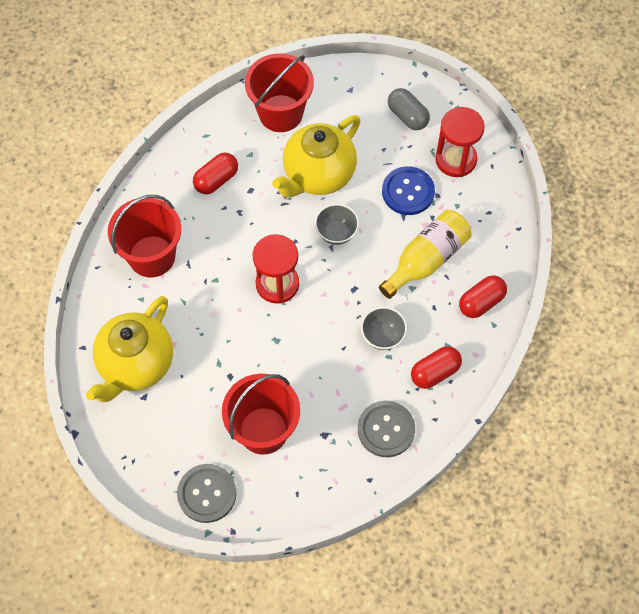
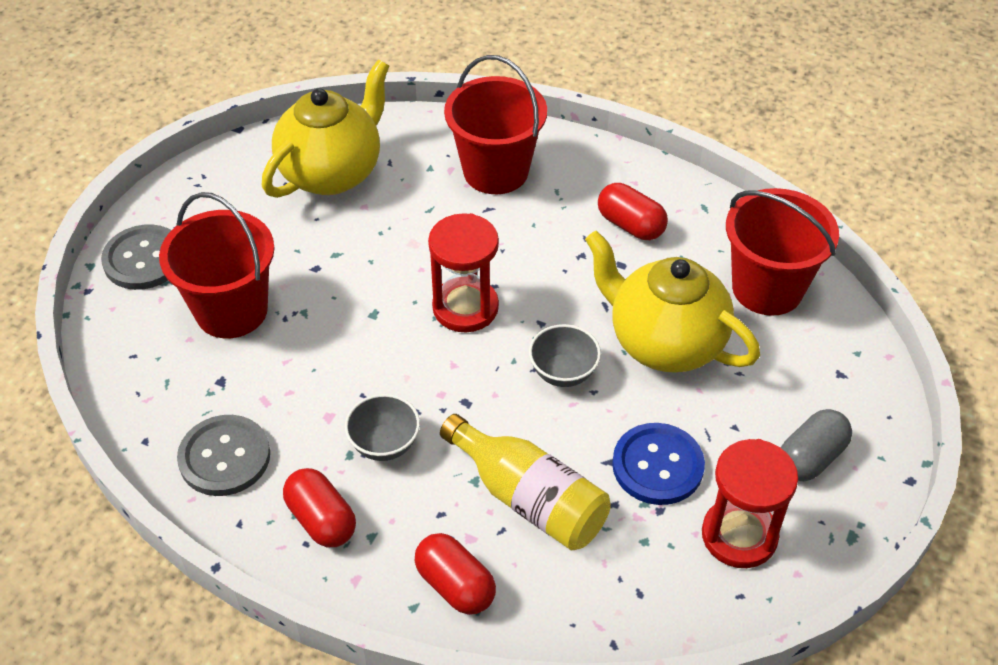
camera: 85 degrees right, 15 degrees down
(136, 365) = (332, 172): yellow teapot -> yellow teapot turned 105 degrees clockwise

